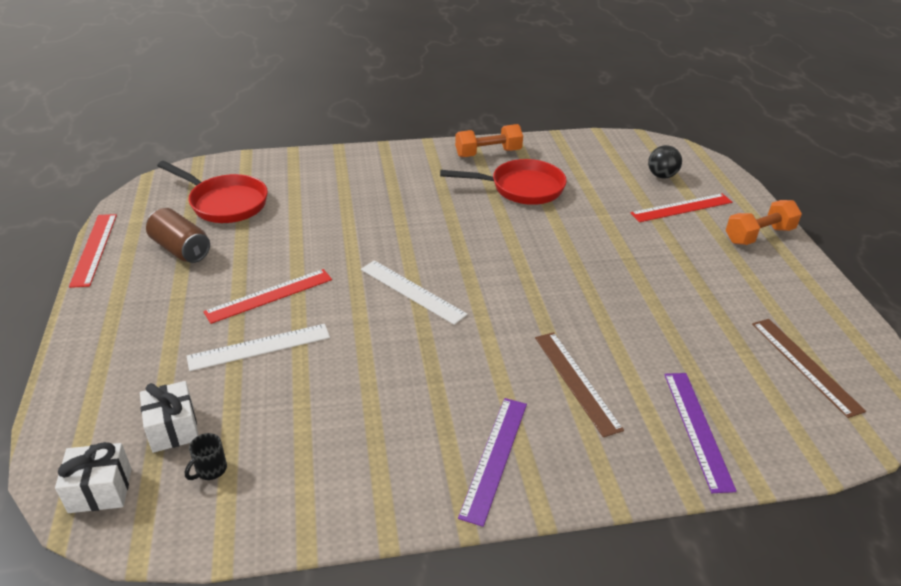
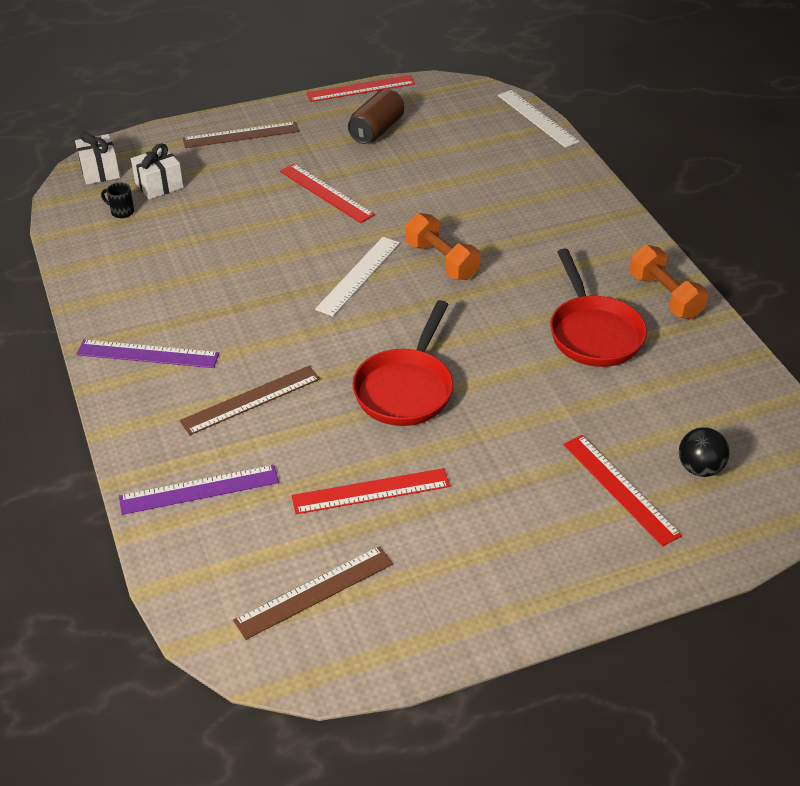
camera: 80 degrees right, 5 degrees up
(115, 347) = (241, 135): none -> brown ruler
(224, 203) = (460, 134): red pan -> red pan (406, 388)
(259, 347) = (257, 203): white ruler -> white ruler (537, 118)
(692, 320) = (371, 491): none -> red ruler
(759, 235) = (585, 571): orange dumbbell -> orange dumbbell (441, 261)

